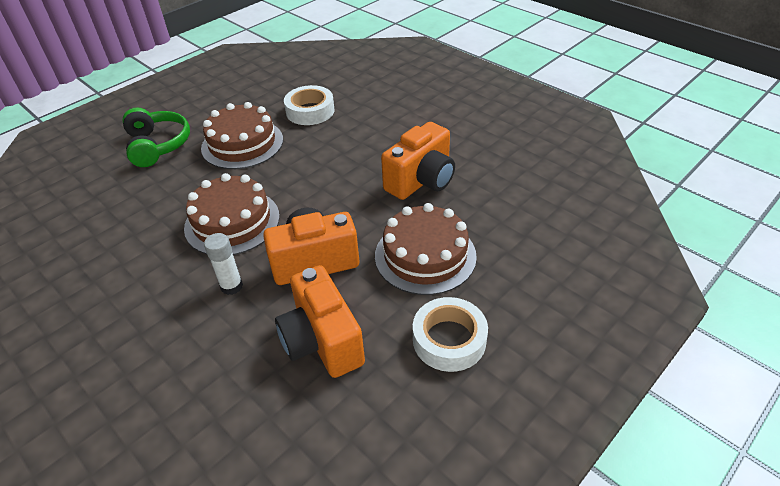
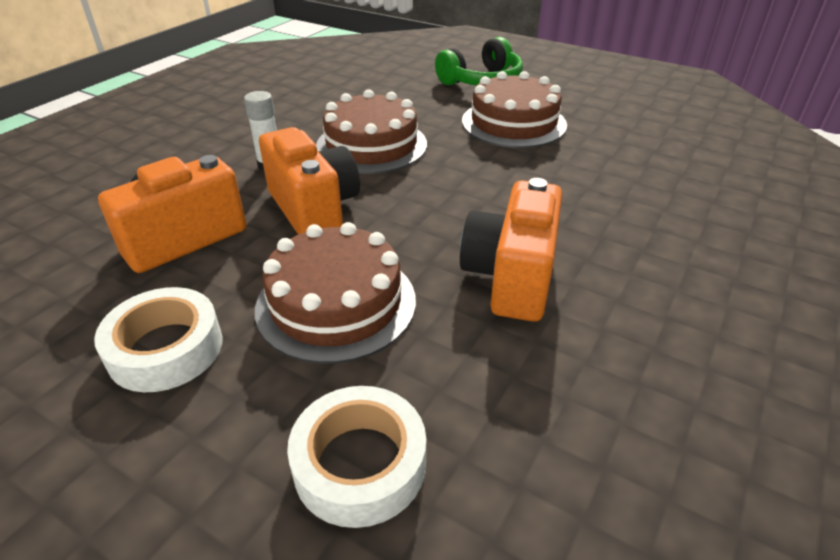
camera: 75 degrees right, 5 degrees down
(310, 111) = (617, 153): white tape -> white tape (360, 463)
(421, 181) = (511, 277): orange camera -> orange camera turned 75 degrees clockwise

